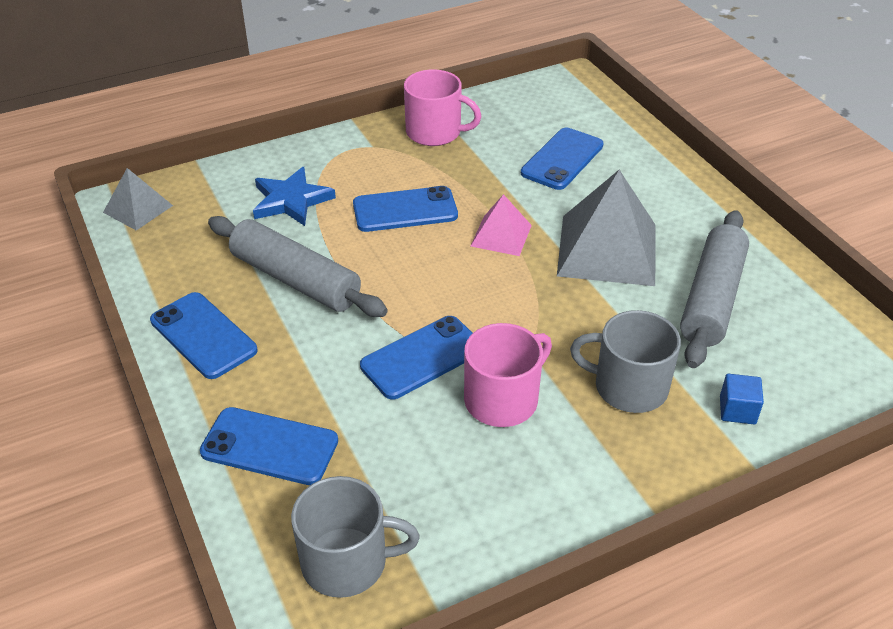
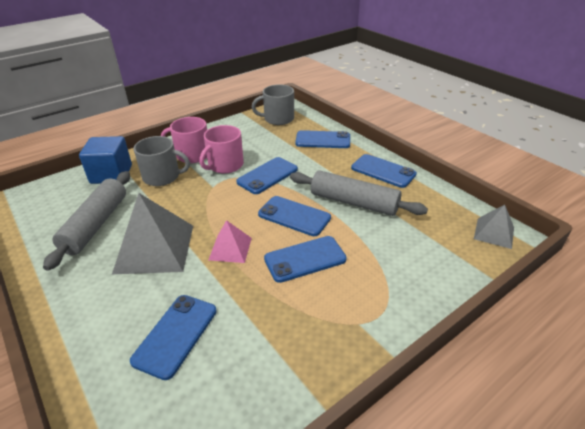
camera: 170 degrees right, 5 degrees down
(291, 200) = (393, 255): blue star -> none
(399, 270) = (294, 216): none -> blue phone
(435, 132) = (305, 353): pink mug -> pink mug (192, 155)
(737, 410) = (111, 174): blue cube -> blue cube, size x2.04

